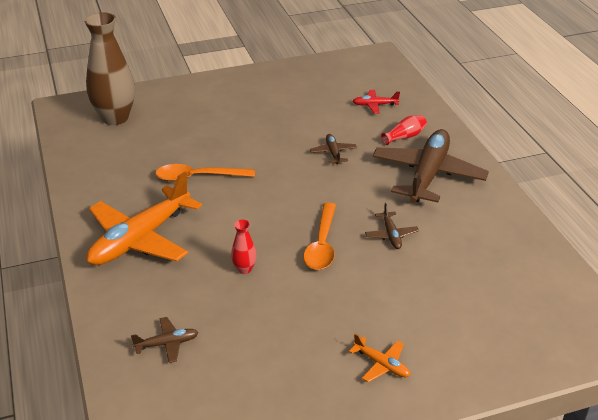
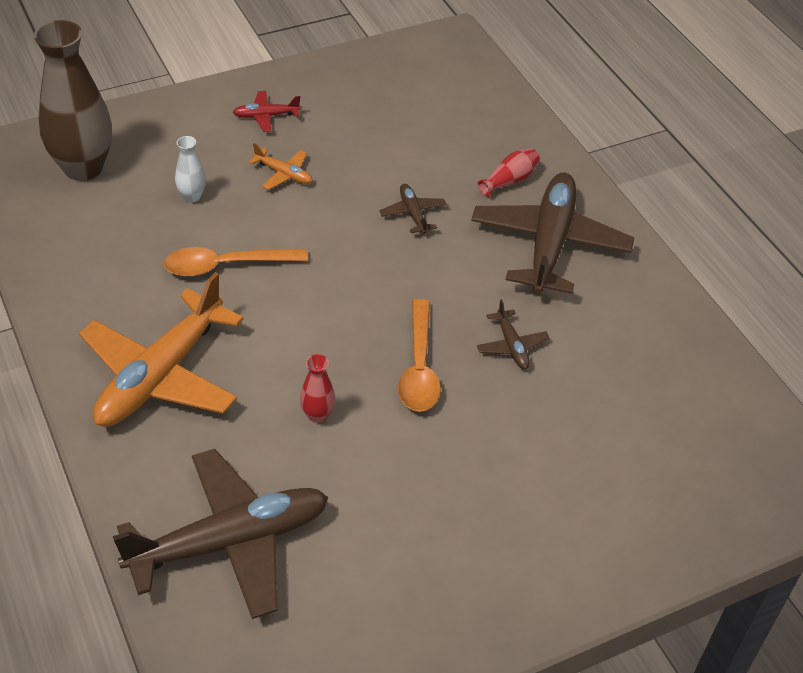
camera: 10 degrees left, 10 degrees up
(167, 344) = (230, 542): brown plane -> brown plane, size x2.34
(183, 137) = (192, 196): none -> white vase
(374, 105) = (460, 128): red plane -> red plane (266, 116)
(381, 364) = (525, 550): orange plane -> orange plane (284, 174)

